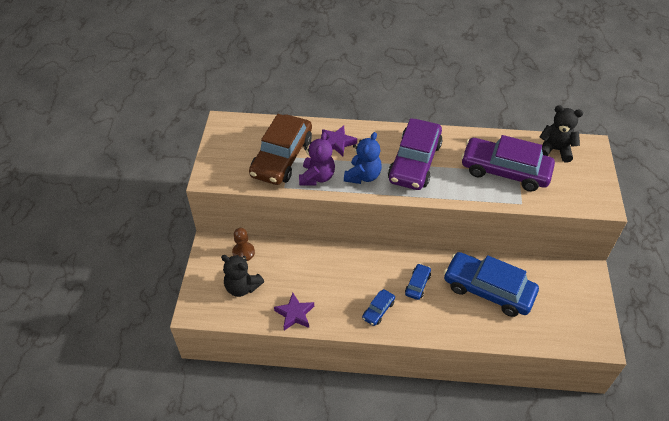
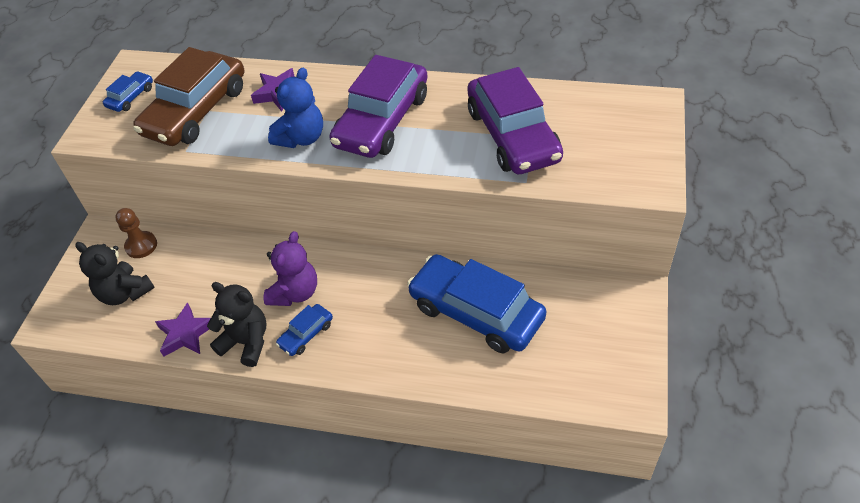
camera: 10 degrees right, 0 degrees up
(317, 177) = (236, 138): purple teddy bear -> purple teddy bear (295, 292)
(417, 284) = (373, 300): blue car -> blue car (131, 97)
(505, 171) = (513, 135): purple car -> purple car turned 135 degrees counterclockwise
(555, 150) = (597, 107): black teddy bear -> black teddy bear (246, 342)

